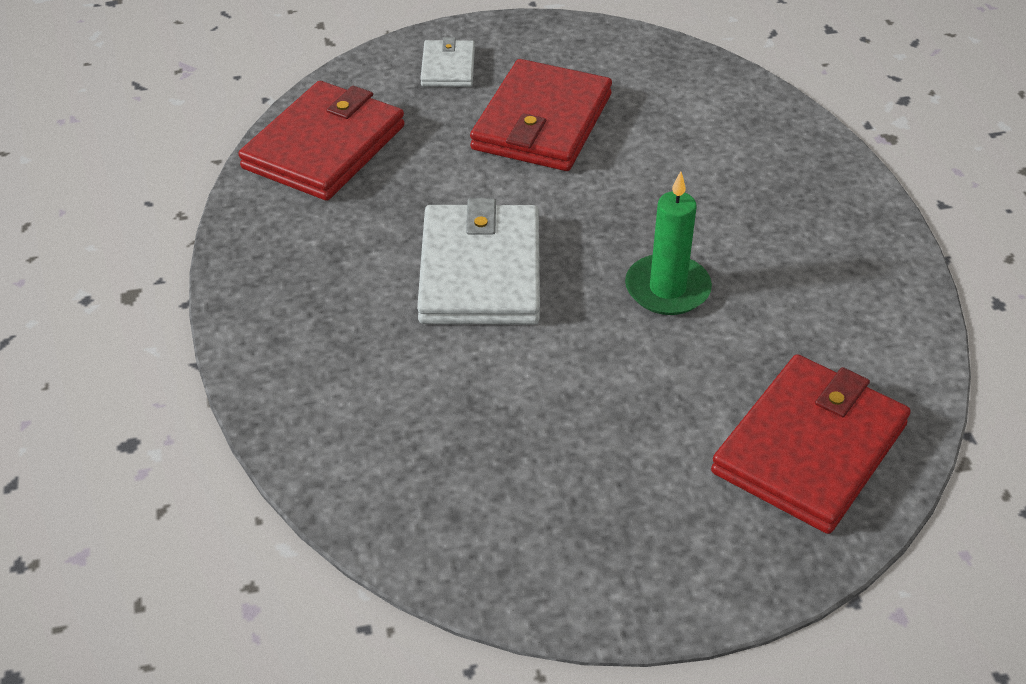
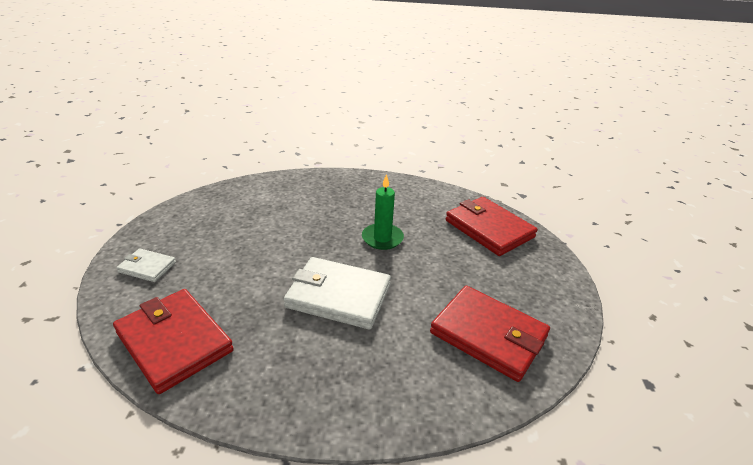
camera: 75 degrees left, 10 degrees down
(541, 122) = (231, 245): red wallet -> red wallet (488, 335)

